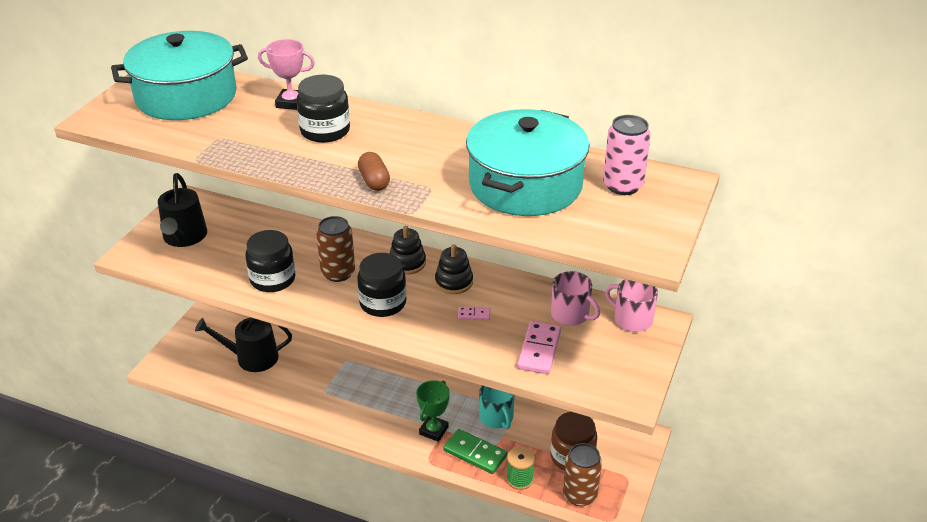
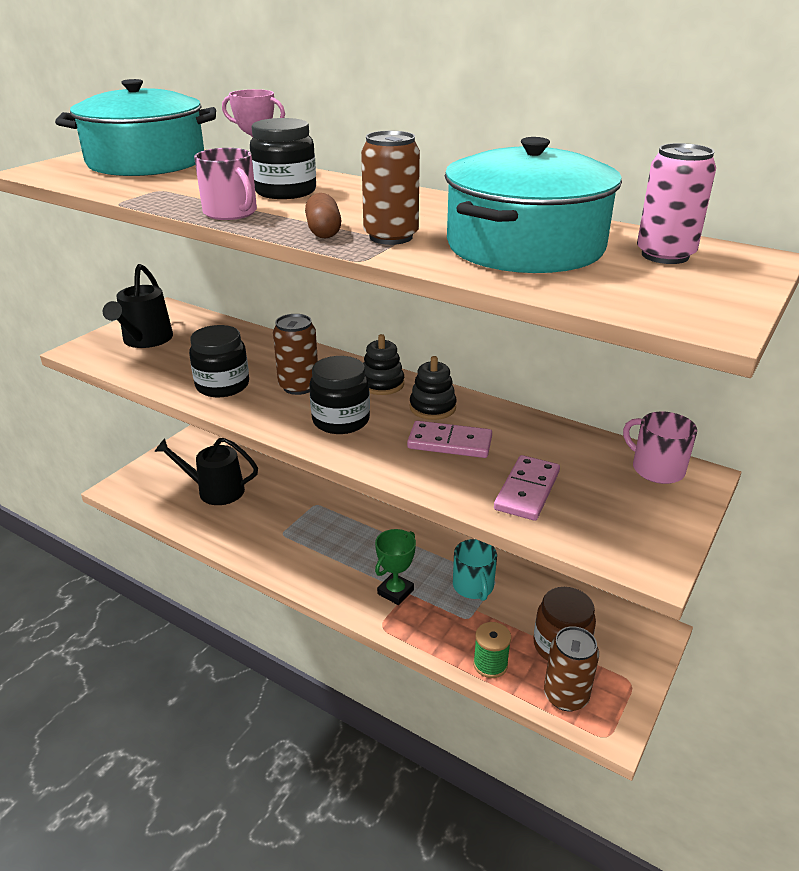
camera: 10 degrees right, 5 degrees down
(426, 183) = (391, 237): none -> brown can
(474, 314) = (449, 443): pink domino -> pink domino, size x1.99
(475, 453) = (440, 625): green domino -> none
(571, 314) = (574, 455): pink mug -> pink mug (231, 213)

